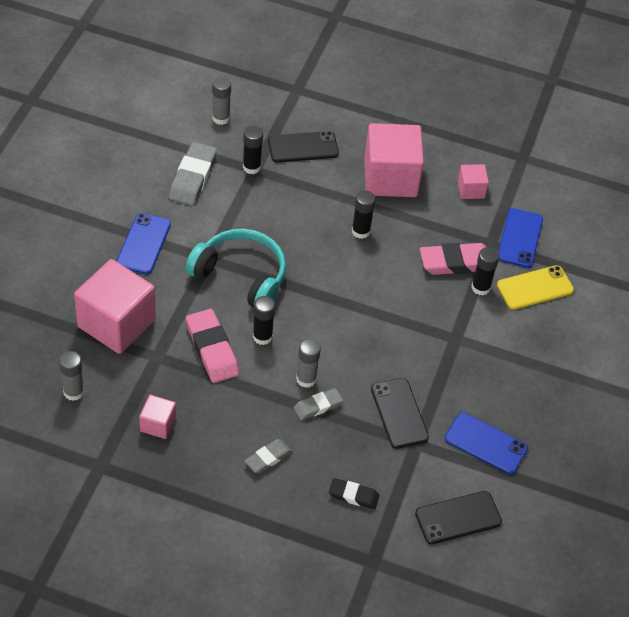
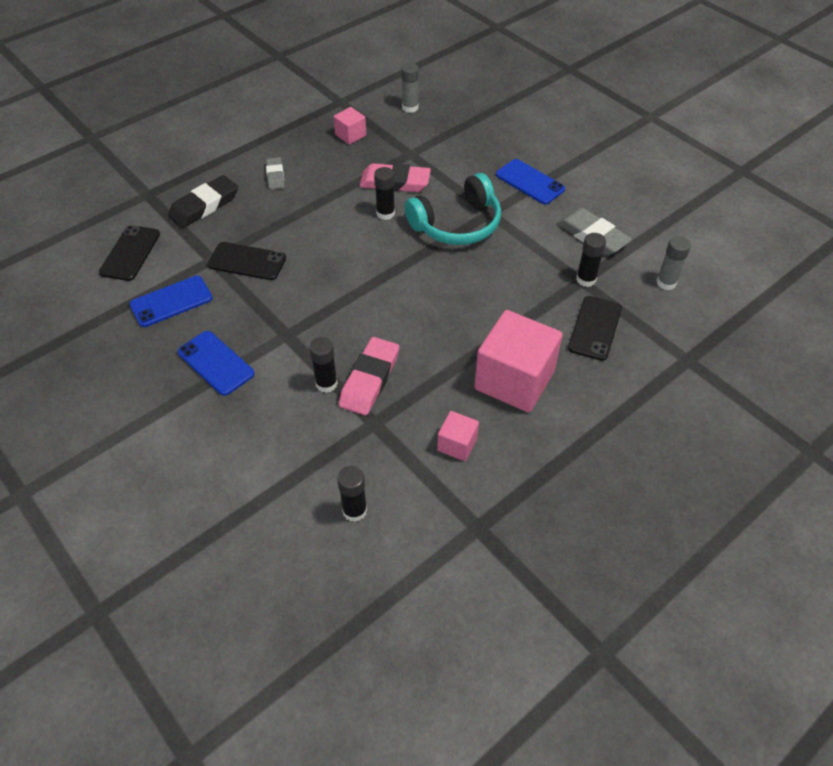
camera: 125 degrees right, 0 degrees up
(116, 323) = (457, 144): pink cube -> none
(306, 379) = (325, 222): grey glue stick -> none
(317, 406) = (295, 218): grey eraser -> none
(353, 495) = (204, 206): black eraser -> black eraser, size x1.69
(361, 231) = (457, 324): black glue stick -> black glue stick (354, 510)
(520, 238) = (363, 453): blue phone -> blue phone (215, 363)
(535, 288) = (293, 430): yellow phone -> none

